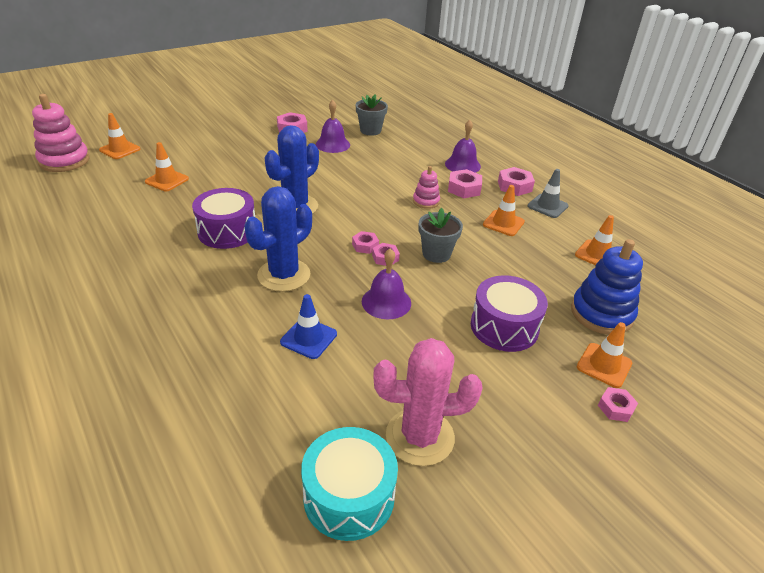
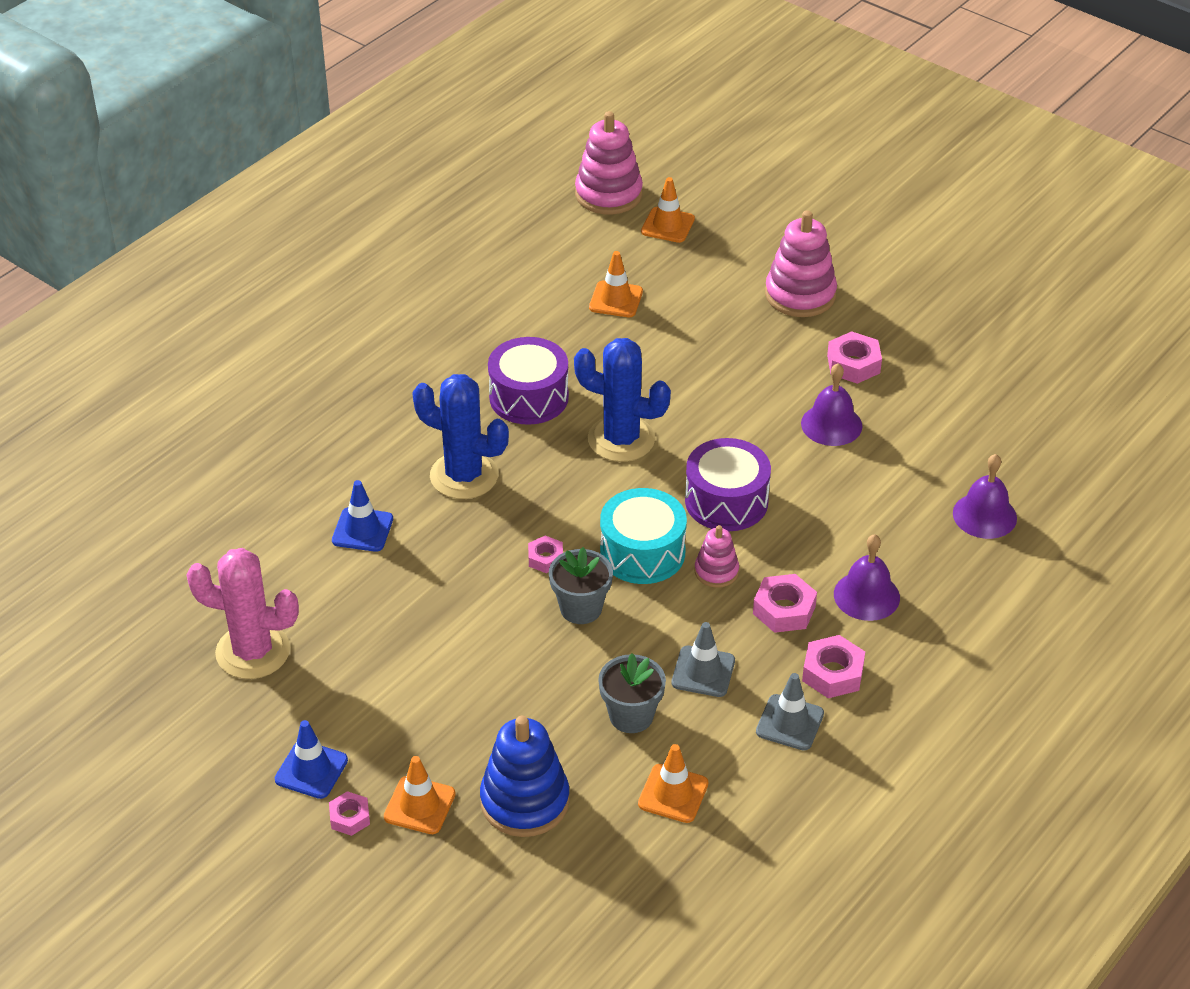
camera: 75 degrees right, 5 degrees up
(225, 129) = (800, 295): none -> pink stacking toy
(349, 496) = (169, 615): turquoise drum -> turquoise drum (642, 552)
(365, 246) = (563, 532): pink nut -> none
(370, 130) = (915, 455): grey flower pot -> grey flower pot (631, 716)
(386, 302) = (454, 580): purple bell -> purple bell (984, 515)
(420, 437) = (253, 651): pink cactus -> pink cactus turned 60 degrees counterclockwise
(503, 223) = (703, 672): orange traffic cone -> grey traffic cone
(504, 327) = (453, 700): purple drum -> purple drum (726, 501)
(564, 422) = (311, 770): none -> blue traffic cone

